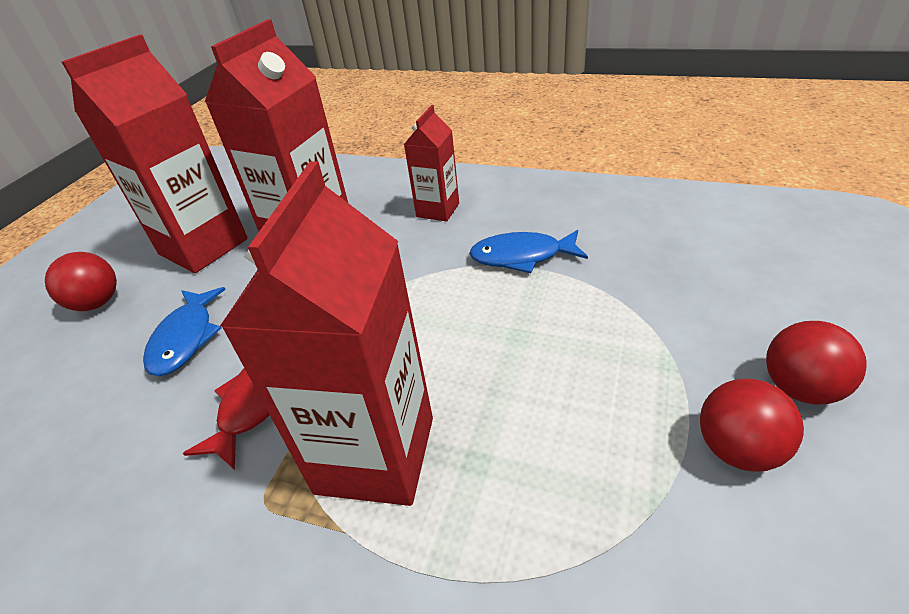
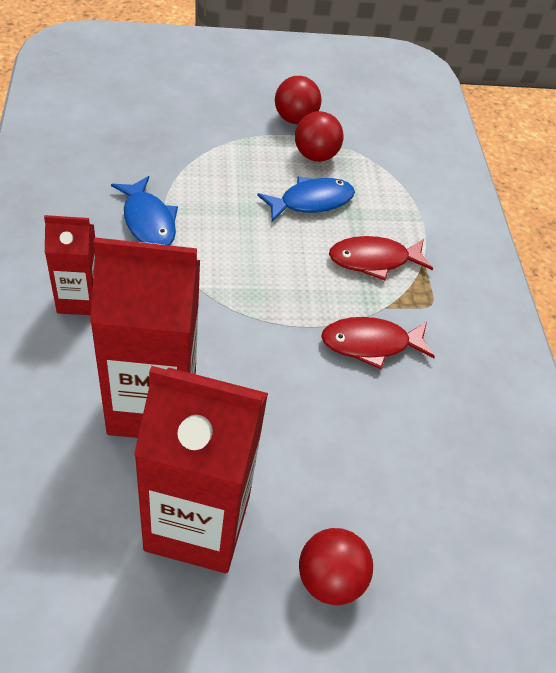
camera: 125 degrees left, 10 degrees up
(185, 339) = (337, 439): blue fish -> blue fish (311, 201)
(375, 454) = (373, 260): red carton -> red fish
(800, 388) = (243, 95): red ball -> red ball (315, 155)

